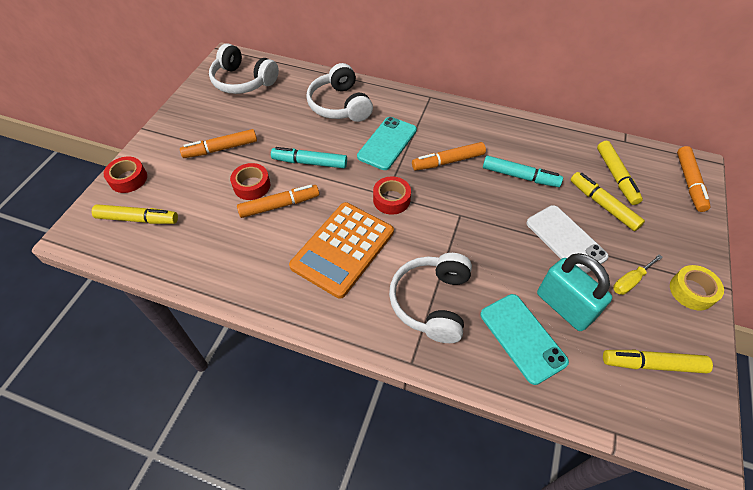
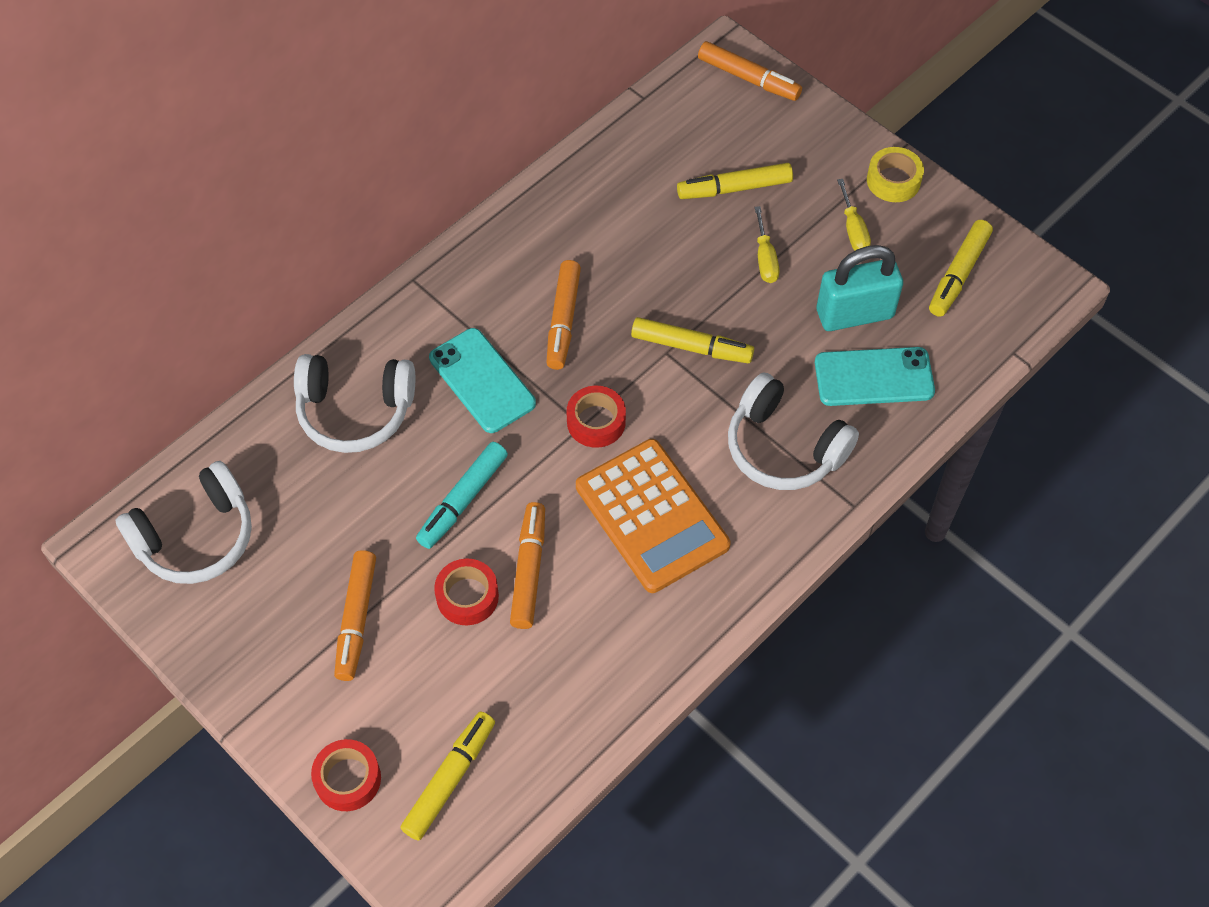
camera: 65 degrees left, 5 degrees up
(520, 176) = (638, 250): turquoise marker -> none
(565, 239) = (765, 258): white phone -> yellow screwdriver
(616, 176) = (697, 146): yellow marker -> yellow marker (691, 347)

